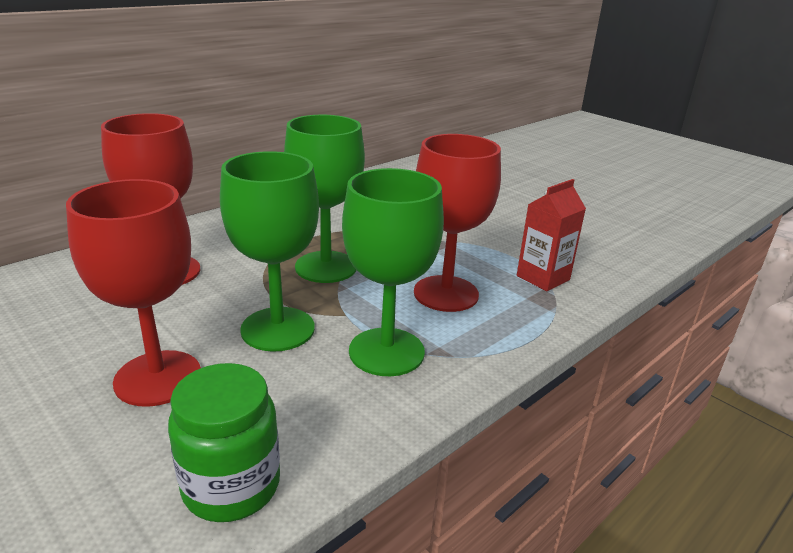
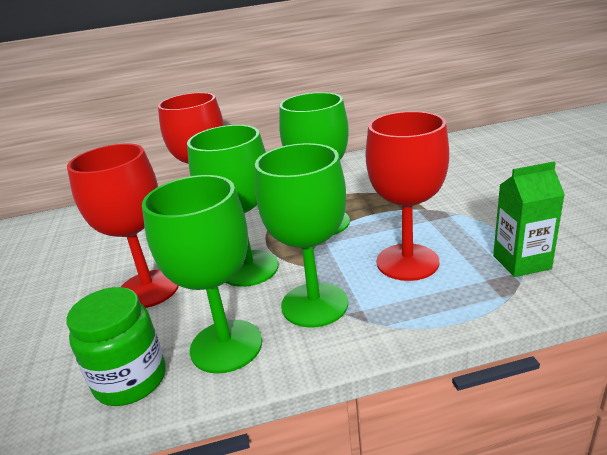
camera: 35 degrees right, 0 degrees up
(322, 416) = (226, 346): none -> green goblet
(543, 278) = (521, 262): red carton -> green carton

